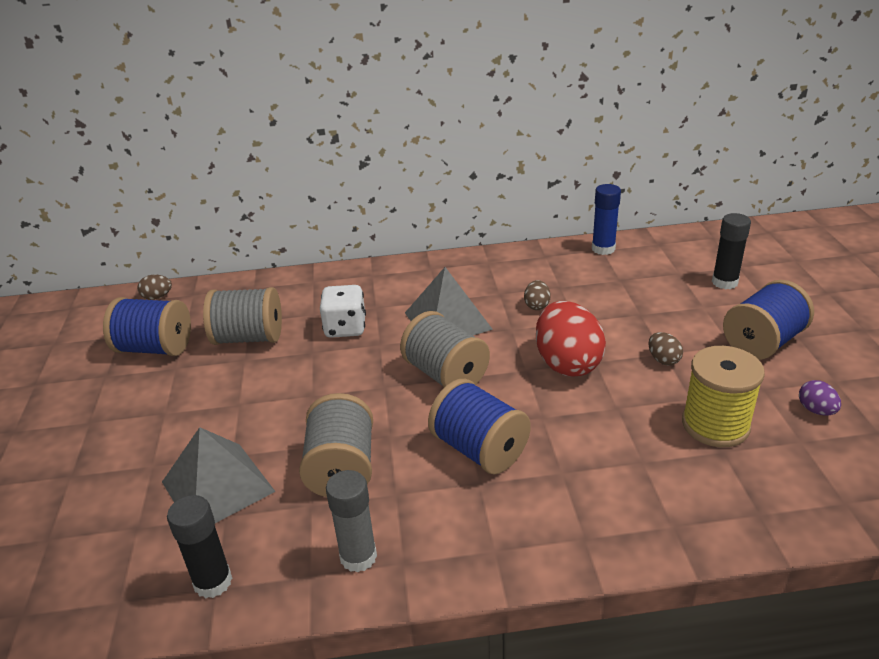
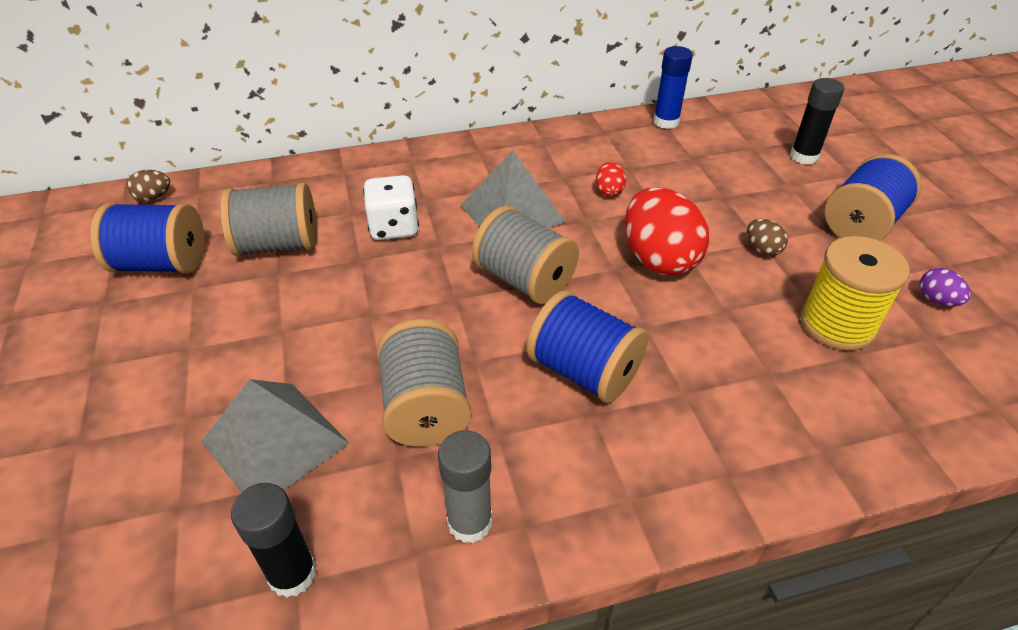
camera: 10 degrees left, 10 degrees up
(537, 305) = (609, 191): brown egg -> red egg

